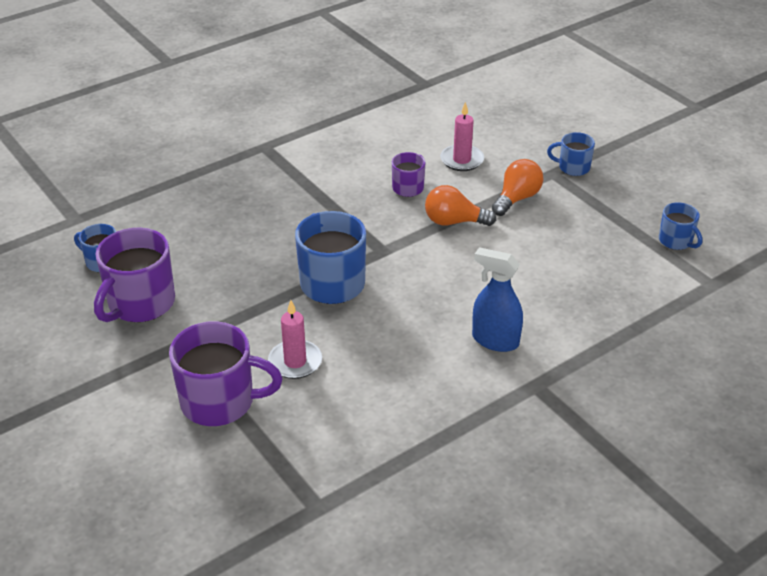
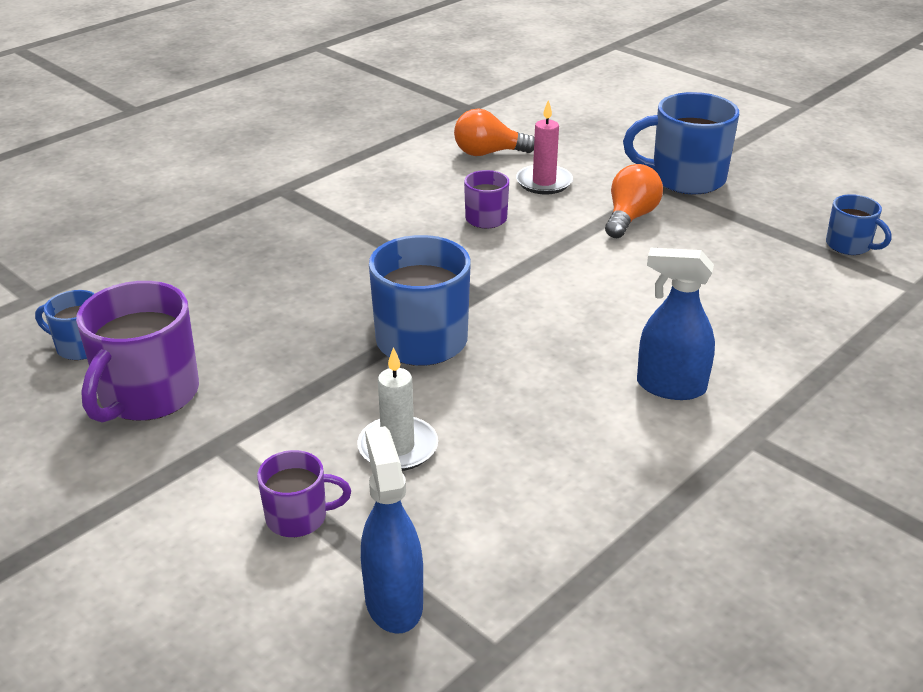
camera: 10 degrees left, 5 degrees down
(219, 402) = (298, 517): purple mug -> purple mug, size x0.54
(265, 464) = (393, 602): none -> blue spray bottle
(295, 362) = (398, 447): pink candle -> white candle
(454, 222) = (560, 251): orange light bulb -> orange light bulb (488, 153)
(573, 167) = (685, 178): blue mug -> blue mug, size x1.86

